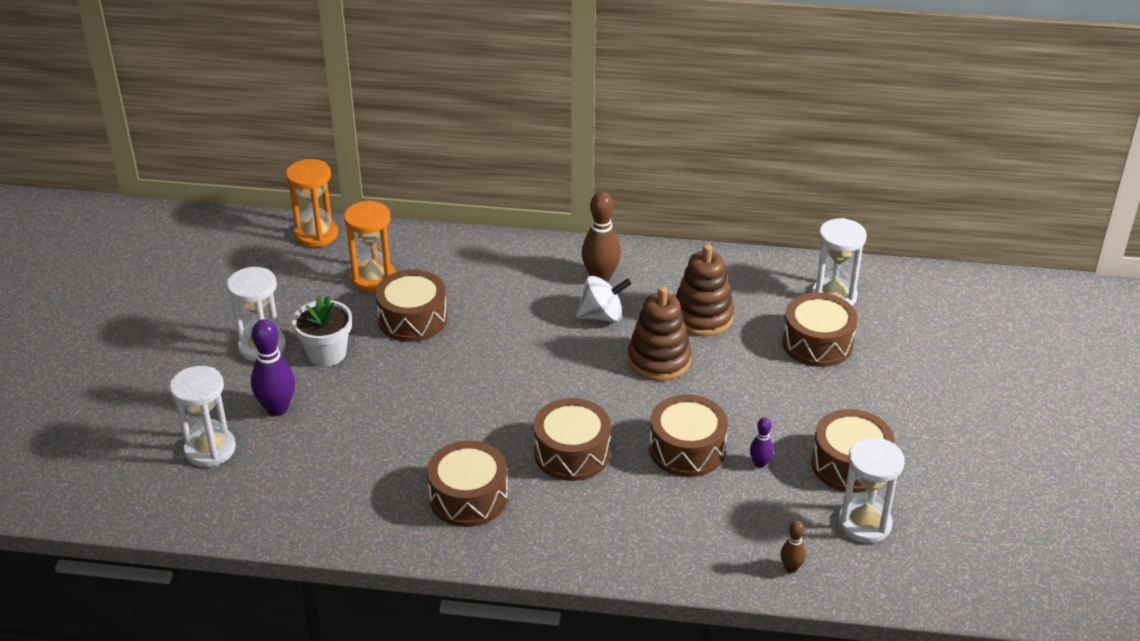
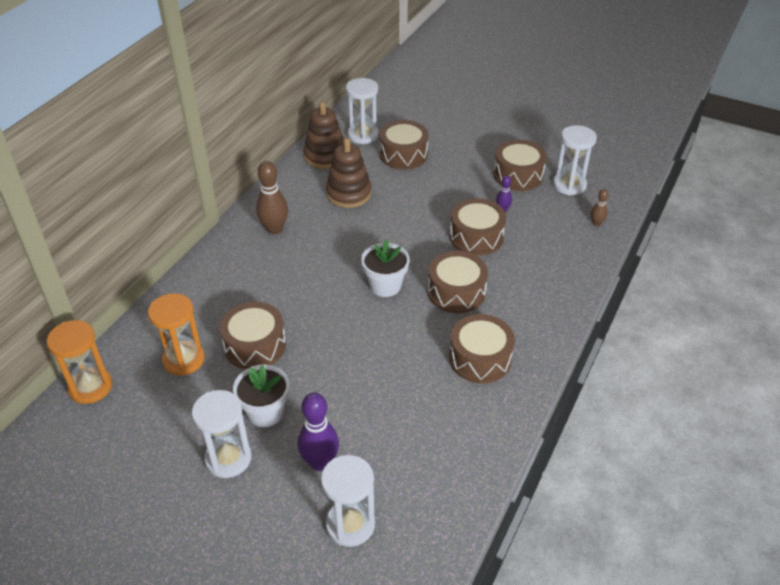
camera: 70 degrees left, 5 degrees up
(552, 390) = (385, 285): none -> white flower pot
(602, 316) = (318, 240): white spinning top -> none
(659, 360) = (381, 225): brown stacking toy -> brown stacking toy (325, 156)

